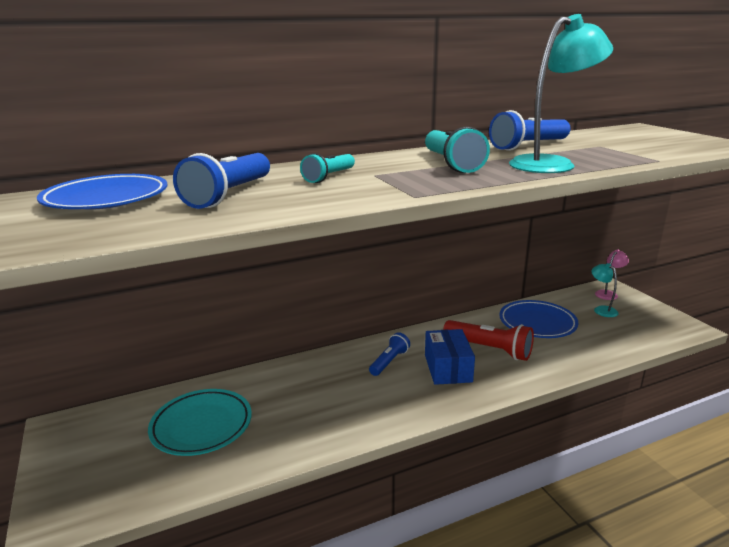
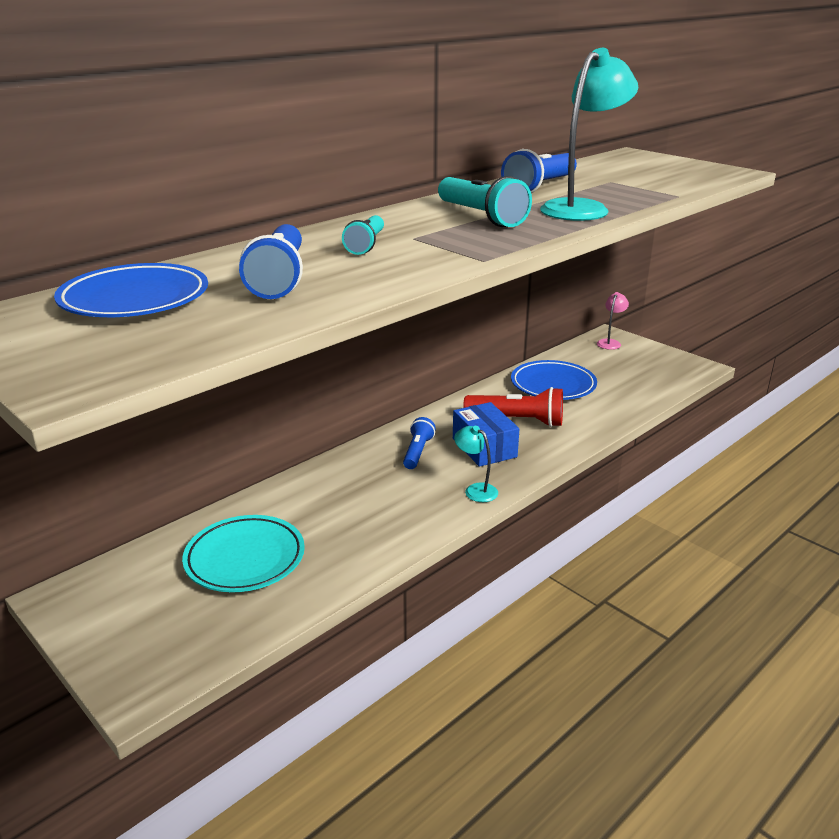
camera: 20 degrees left, 5 degrees up
(601, 309) = (610, 361): turquoise lamp -> turquoise lamp (475, 490)

